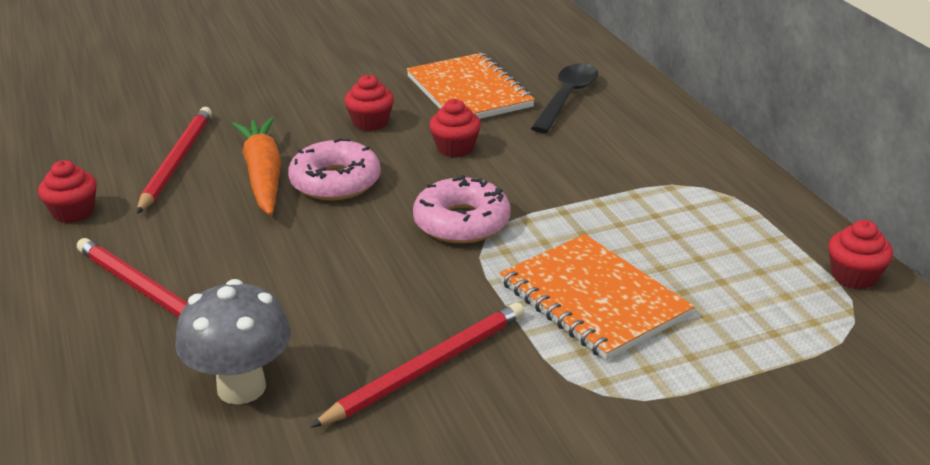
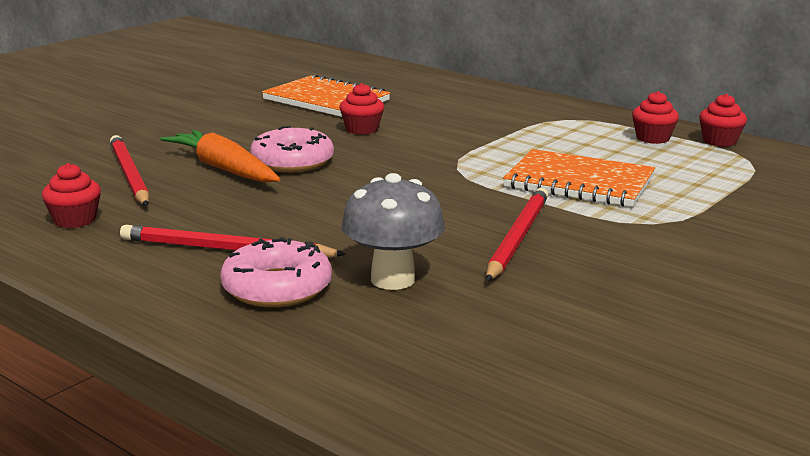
camera: 30 degrees left, 10 degrees down
(370, 122) = (271, 127): red cupcake -> red cupcake (653, 138)
(462, 222) = (427, 164): pink donut -> pink donut (277, 288)
(567, 98) = (406, 92): black spoon -> none

